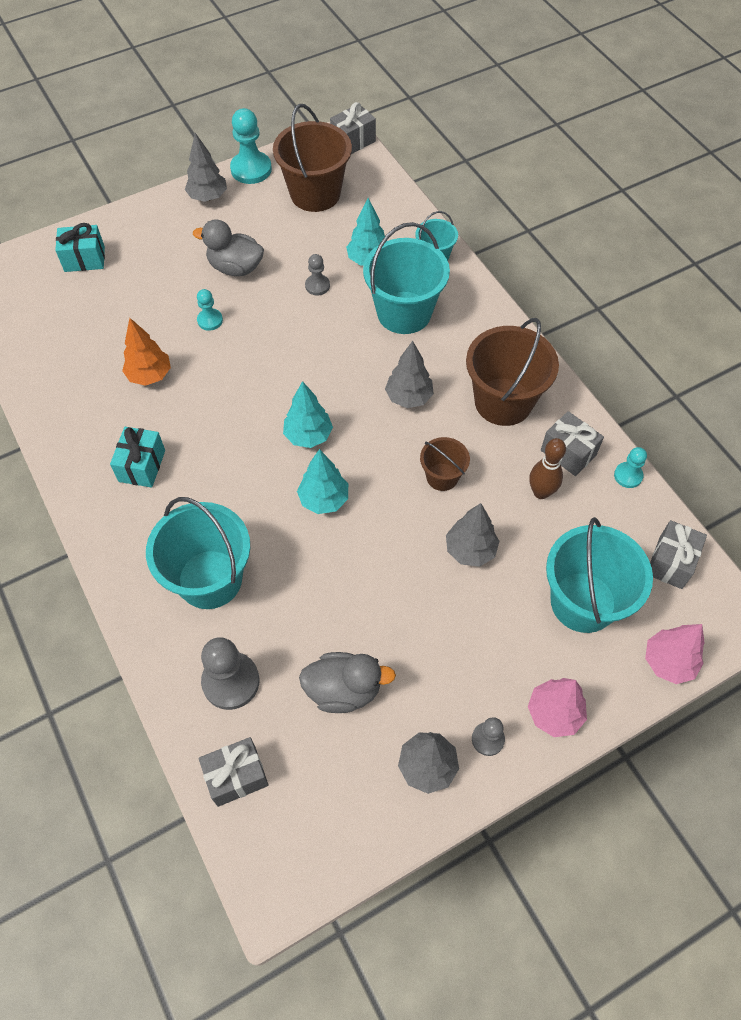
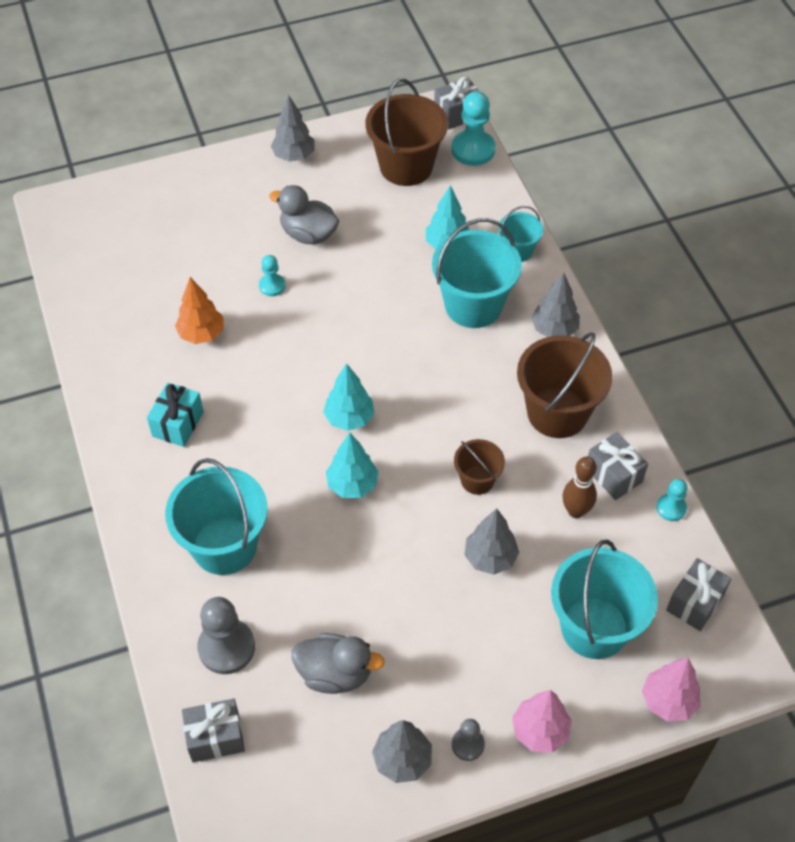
camera: 10 degrees right, 5 degrees down
(84, 259) = (157, 205): turquoise gift -> none
(251, 169) = (344, 131): turquoise pawn -> turquoise pawn (473, 149)
(317, 286) = (389, 264): grey pawn -> none
(408, 397) = (460, 394): grey tree -> grey tree (554, 330)

